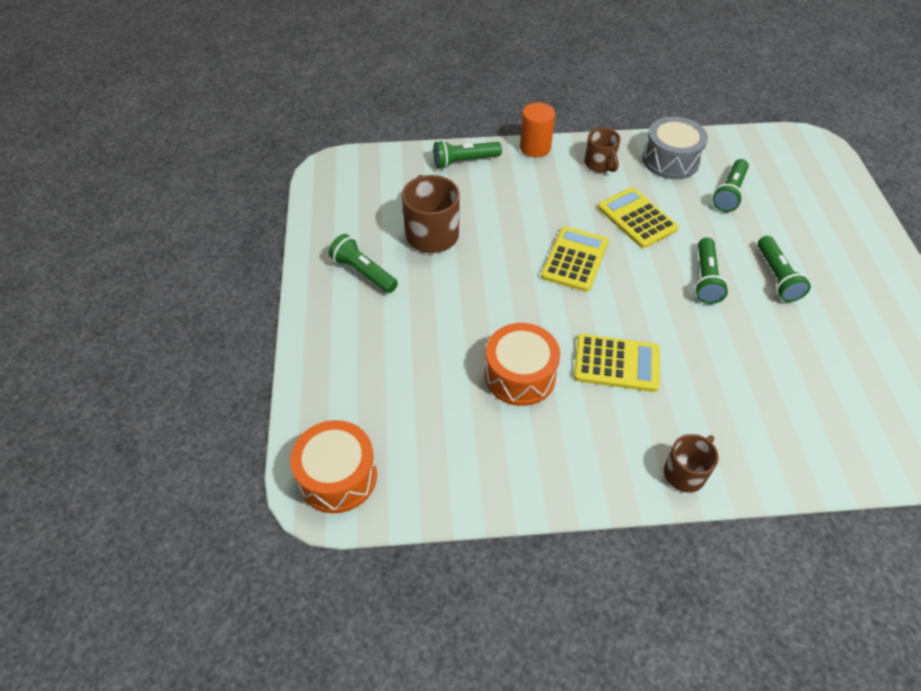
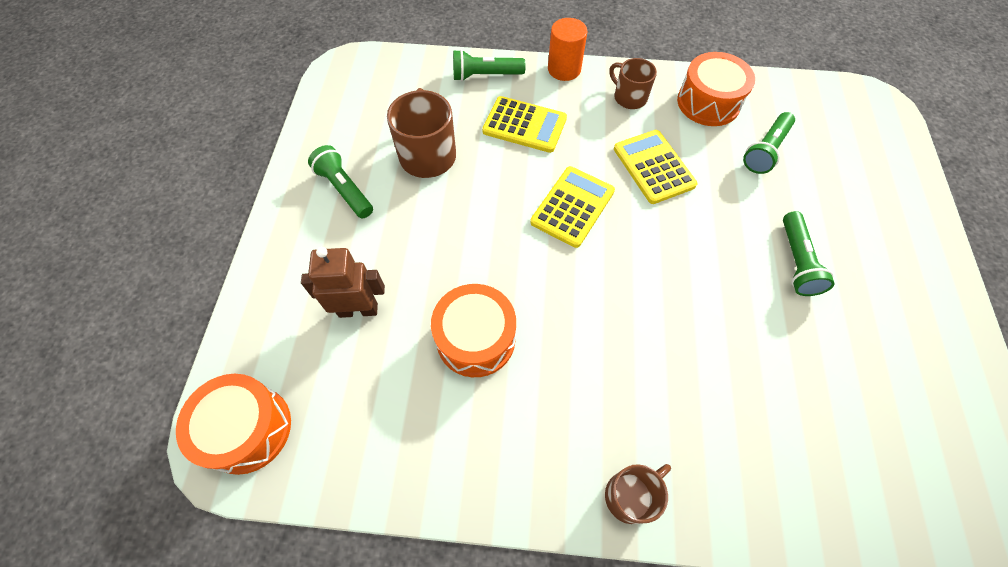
camera: 10 degrees right, 10 degrees up
(407, 368) = (358, 309): none -> brown robot
(600, 164) = (629, 97): brown mug -> brown mug turned 150 degrees clockwise
(616, 363) = (586, 341): yellow calculator -> yellow calculator (524, 125)
(670, 160) = (708, 102): grey drum -> orange drum
(705, 279) = (713, 252): green flashlight -> none

